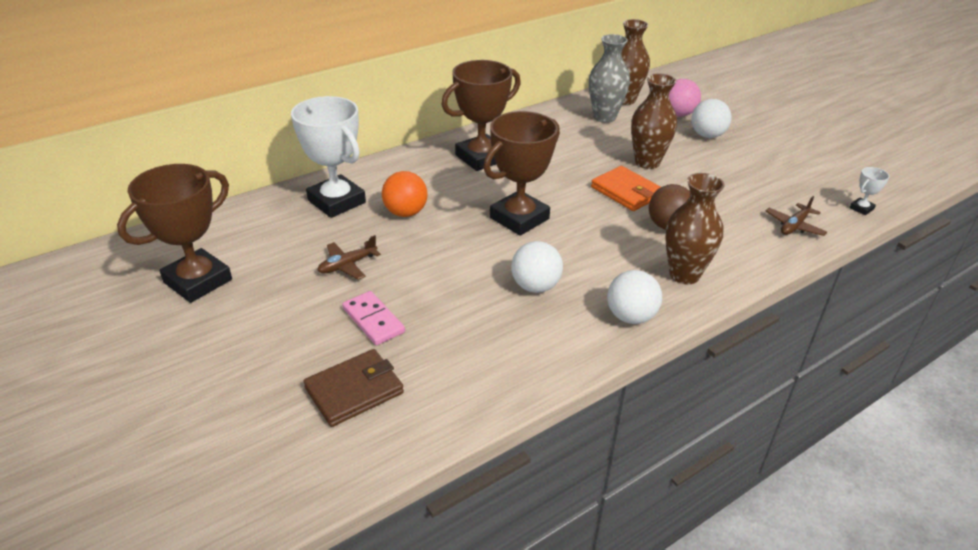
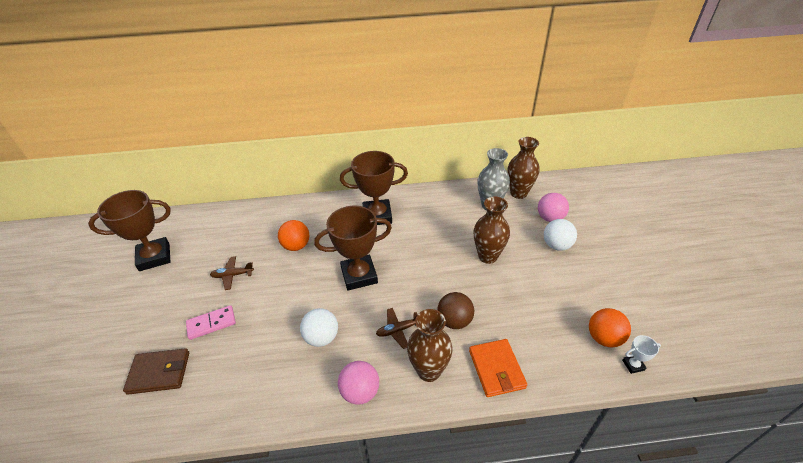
camera: 30 degrees right, 5 degrees up
(336, 201) = (266, 224): white trophy -> none
(373, 320) = (211, 324): pink domino -> pink domino turned 75 degrees clockwise
(626, 192) = (450, 278): orange wallet -> orange wallet (496, 369)
(630, 317) = (360, 392): white ball -> pink ball
(794, 226) = (556, 360): brown plane -> brown plane (398, 330)
(819, 196) = (604, 338): none -> orange ball

